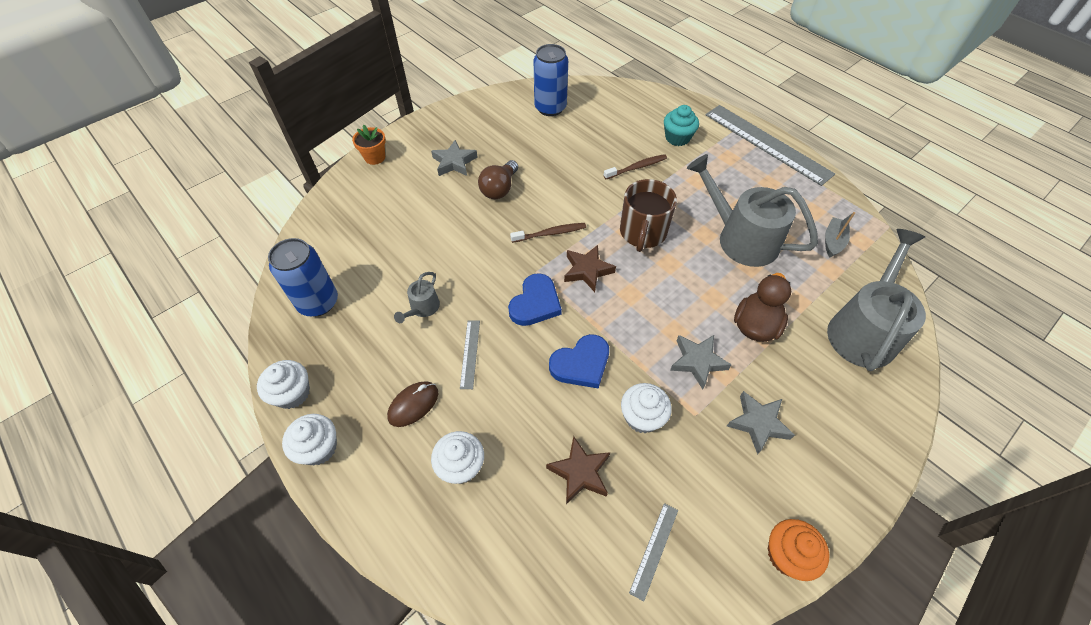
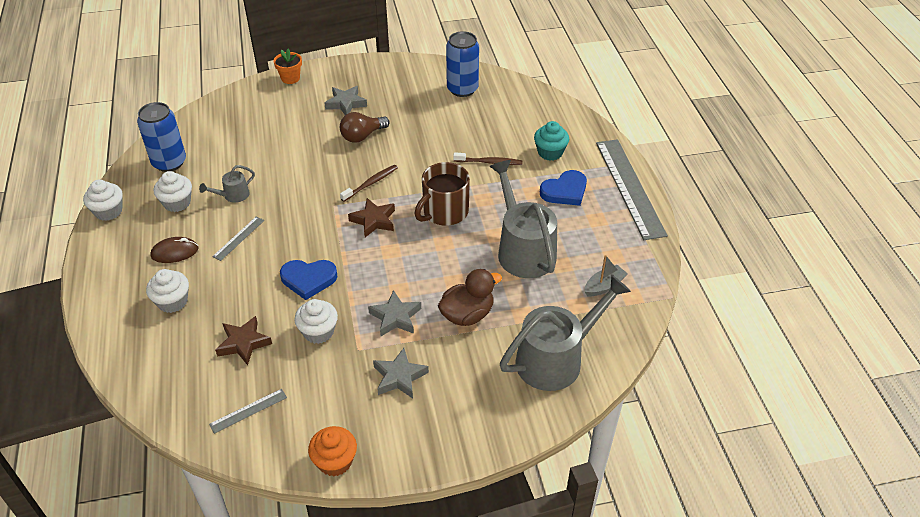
camera: 30 degrees right, 10 degrees down
(319, 448) = (98, 250): white cupcake -> white cupcake (177, 203)
(535, 303) = (314, 226): blue heart -> blue heart (565, 191)
(550, 233) = (371, 183): brown toothbrush -> brown toothbrush turned 60 degrees counterclockwise

